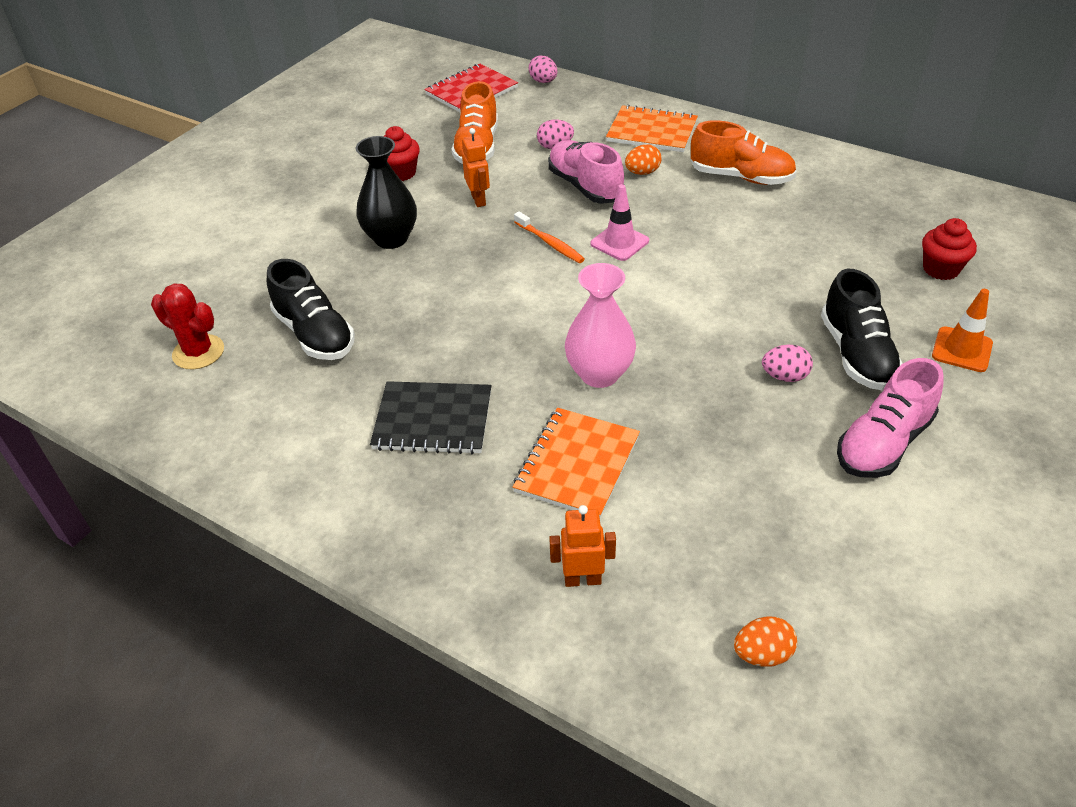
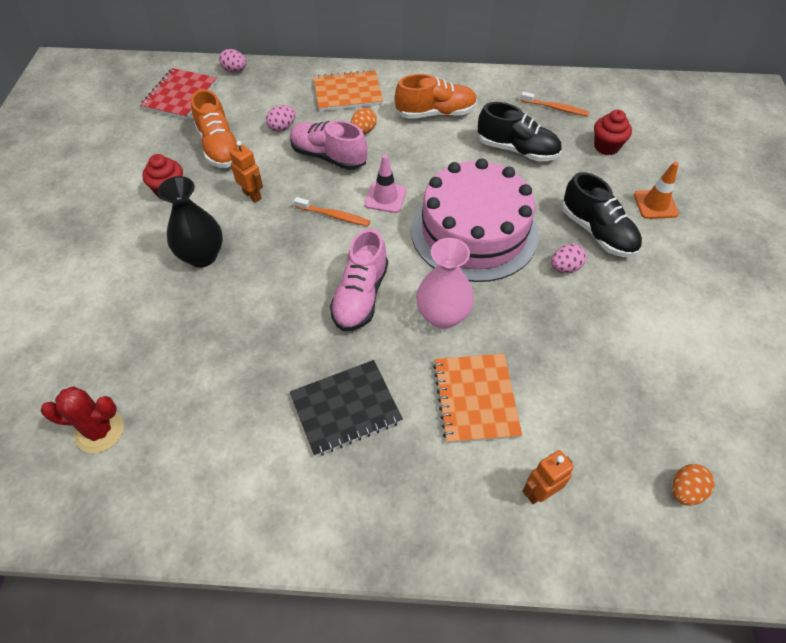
camera: 30 degrees left, 10 degrees up
(315, 334) = (195, 370): black shoe -> black shoe (517, 150)
(698, 305) = (474, 231): none -> pink cake
(883, 443) = (654, 294): pink shoe -> pink shoe (360, 296)
(902, 210) = (555, 108): none -> orange toothbrush

